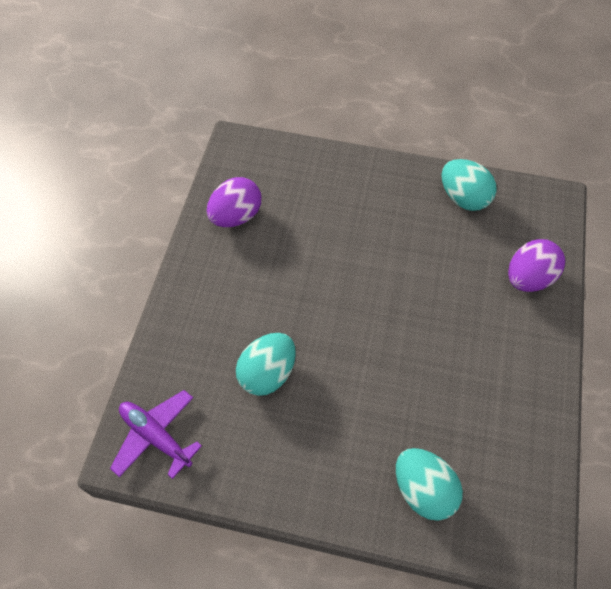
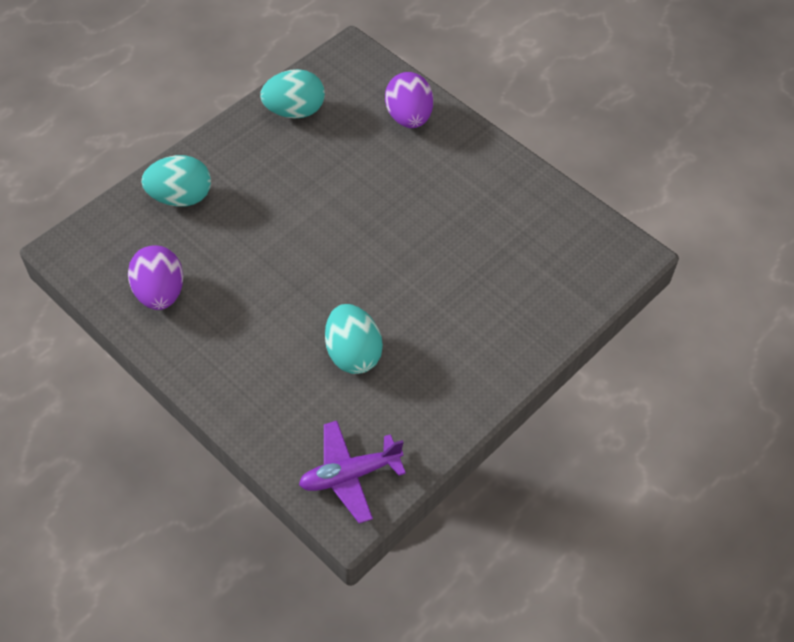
camera: 60 degrees left, 5 degrees down
(423, 489) = (536, 297): turquoise egg -> turquoise egg (181, 197)

